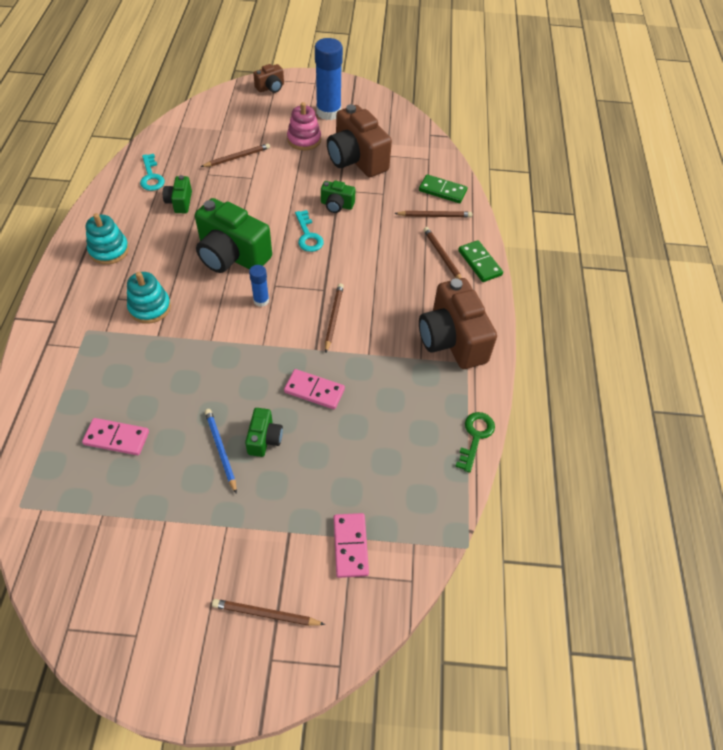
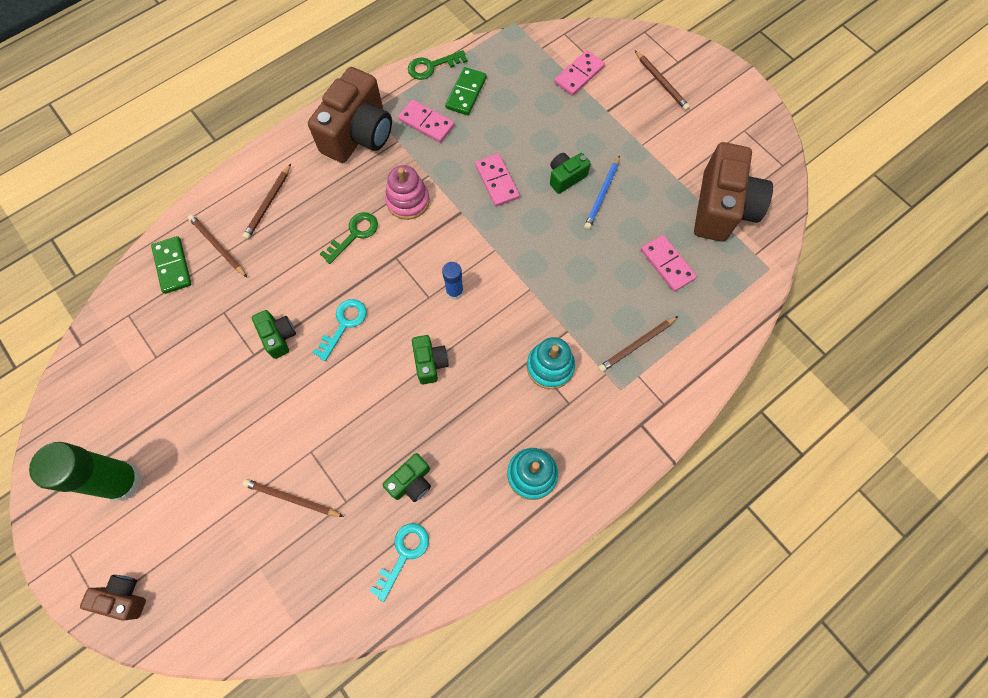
camera: 130 degrees left, 15 degrees up
(232, 255) = (430, 363): green camera -> green camera, size x0.49
(304, 139) = (199, 460): pink stacking toy -> pink stacking toy (408, 201)
(328, 112) = (123, 481): blue glue stick -> green glue stick
(333, 318) = (418, 225): brown pencil -> brown pencil (636, 345)
(356, 159) = (189, 379): brown camera -> brown camera (722, 208)
(366, 281) = (354, 234): none -> green key
(418, 388) = (426, 123): none -> pink domino
(480, 263) = (250, 172): green domino -> green domino (466, 93)

